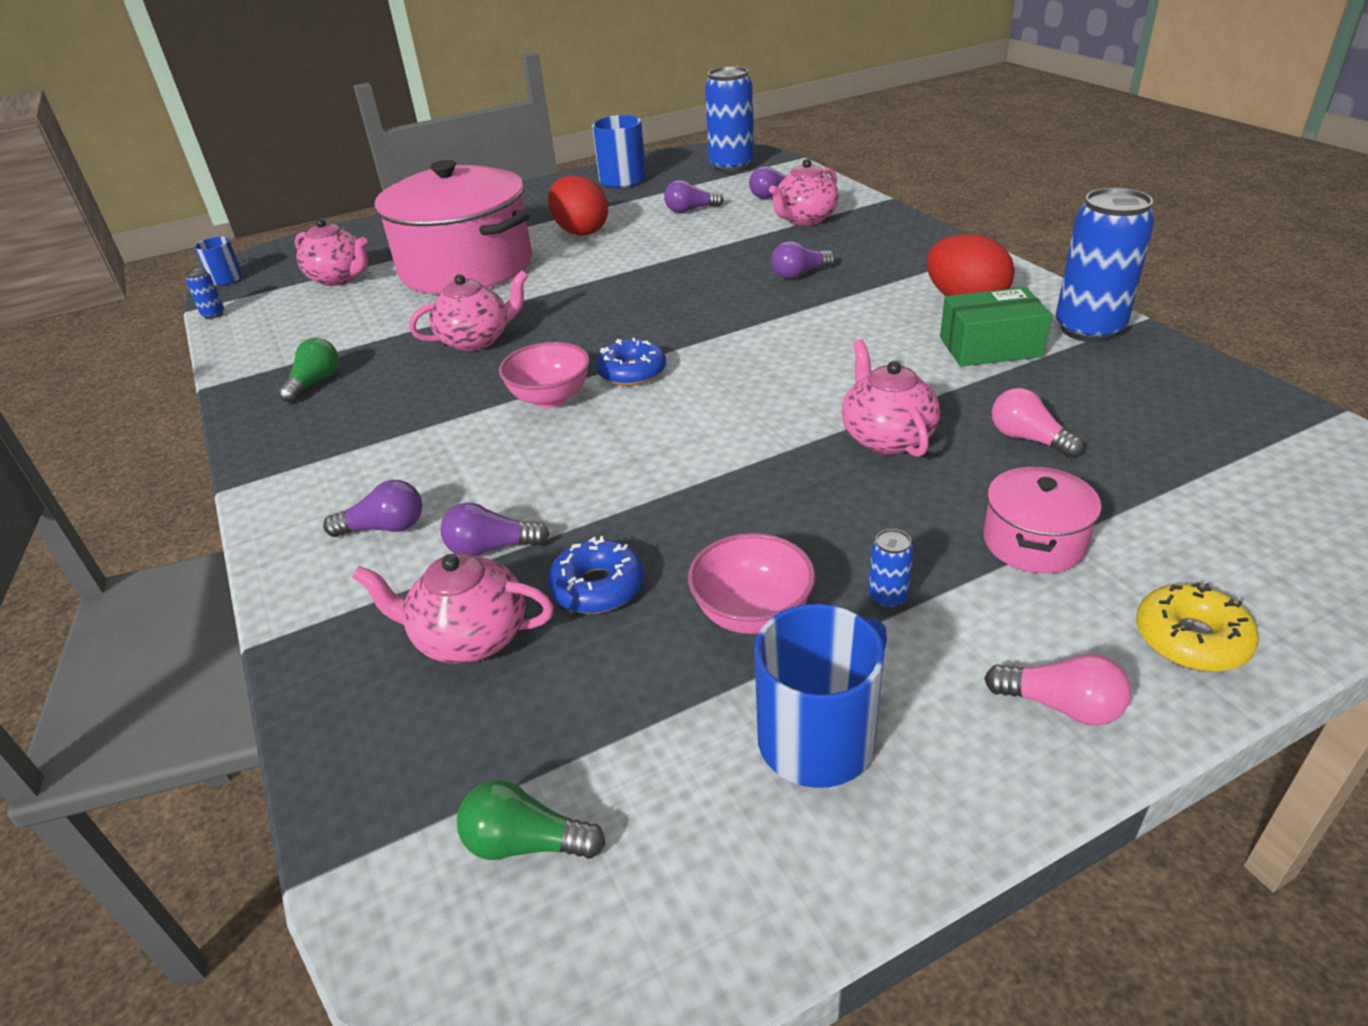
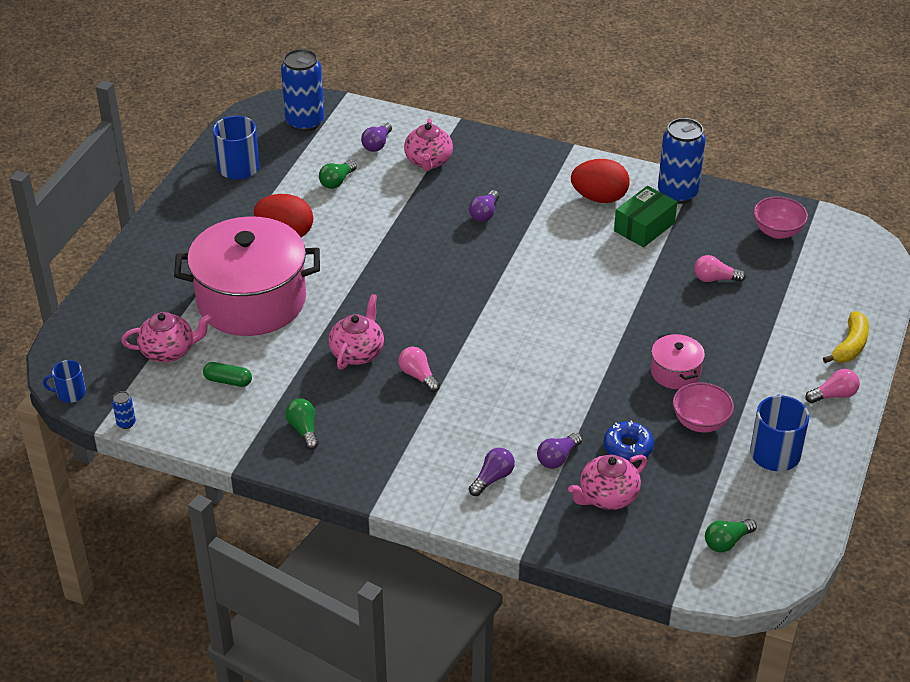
camera: 45 degrees left, 5 degrees up
(337, 317) = (228, 381): none -> green capsule
(494, 384) = (418, 376): none -> pink light bulb
(550, 398) = (464, 368): pink bowl -> pink bowl (777, 231)
(632, 372) = (484, 330): blue donut -> none
(690, 210) = (337, 181): purple light bulb -> green light bulb
(886, 438) = (656, 308): pink teapot -> none
(887, 597) = (740, 387): blue can -> none
(1033, 542) = (766, 332): pink pot -> pink pot (675, 372)
(1191, 639) = (850, 346): yellow donut -> yellow banana

